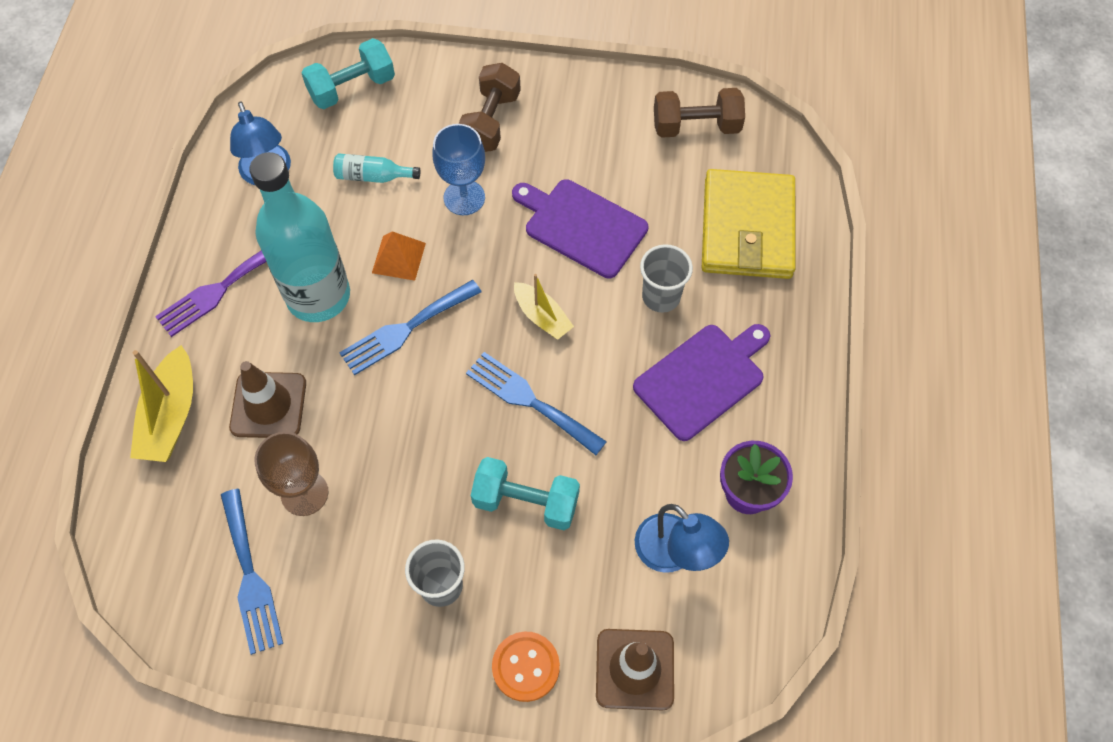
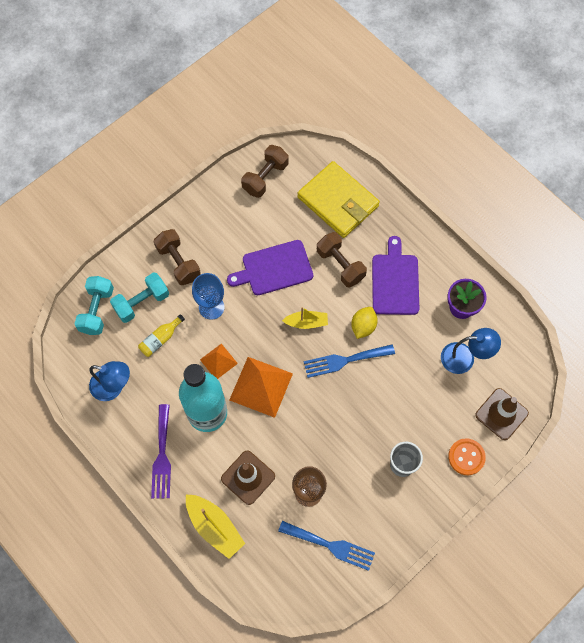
camera: 50 degrees left, 5 degrees up
(373, 176) = (160, 339): turquoise bottle -> yellow bottle
(406, 329) = (261, 386): blue fork -> orange pyramid
(526, 502) = (392, 400): turquoise dumbbell -> turquoise dumbbell (142, 302)
(599, 387) = (363, 326): none -> yellow lemon
(661, 296) = (340, 265): grey cup -> brown dumbbell

